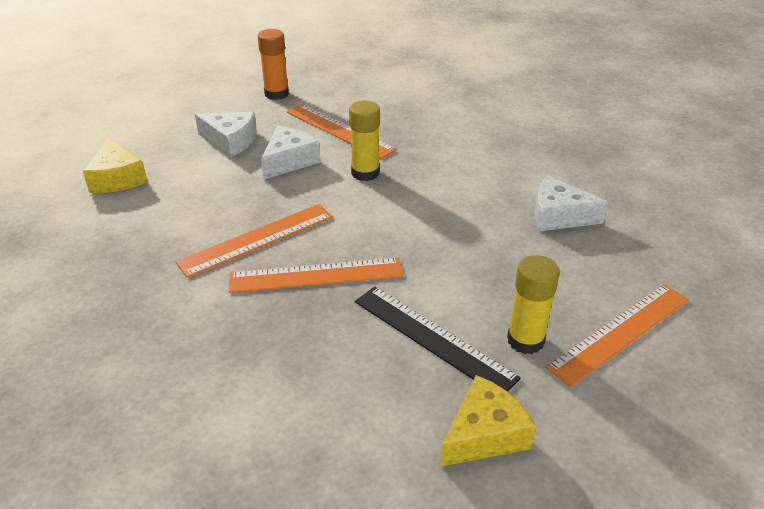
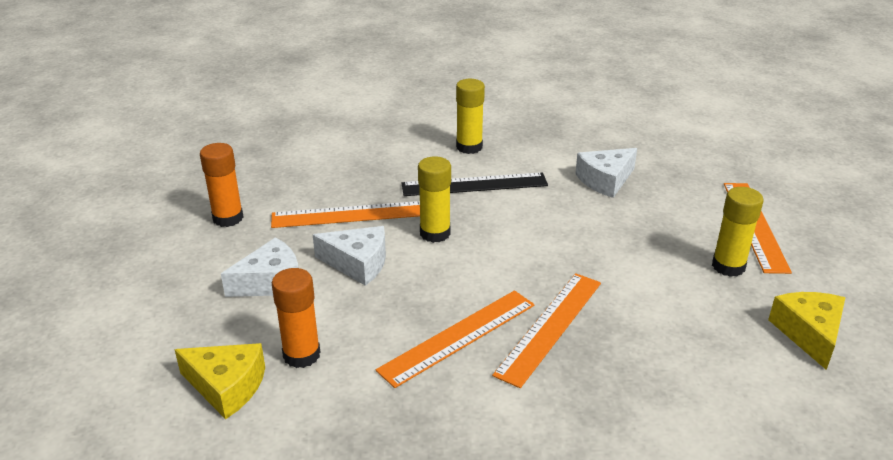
camera: 50 degrees left, 5 degrees down
(172, 188) = (301, 355): none -> orange glue stick
(257, 239) = (458, 337): orange ruler -> orange ruler turned 45 degrees clockwise
(289, 161) = (358, 263): white cheese -> white cheese turned 120 degrees clockwise
(433, 338) = (688, 306): black ruler -> black ruler (474, 184)
(500, 133) = (469, 147): none -> yellow glue stick

